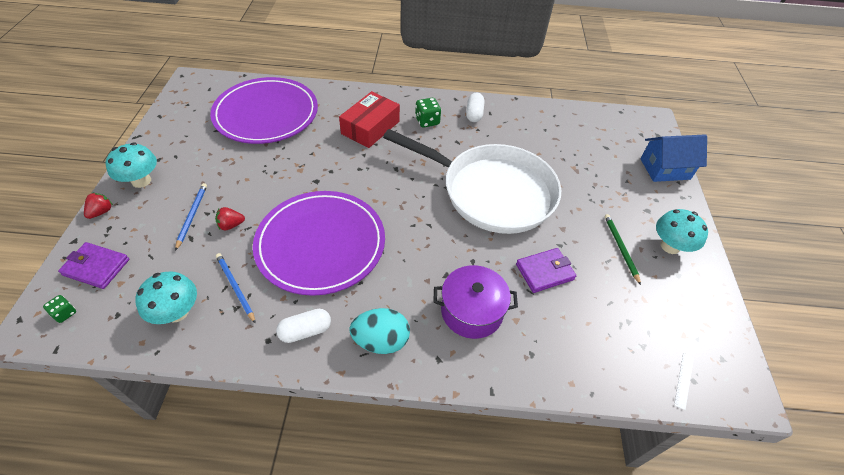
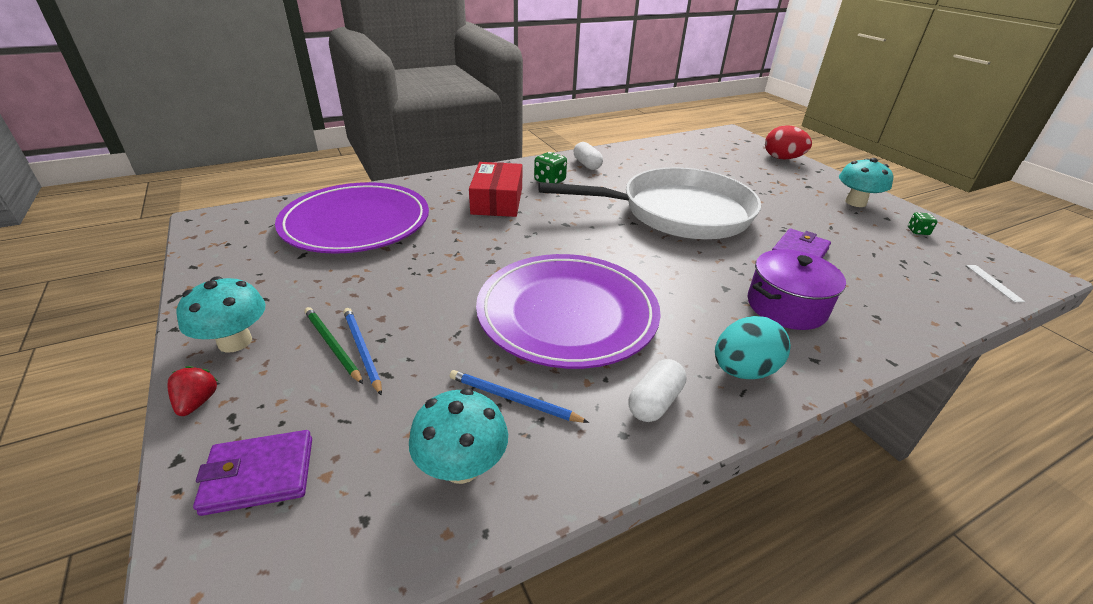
camera: 30 degrees left, 15 degrees down
(65, 313) = (259, 568): green dice -> green dice (918, 231)
(231, 225) = (431, 338): red strawberry -> none
(620, 248) = (827, 216): green pencil -> green pencil (332, 345)
(665, 169) = (782, 158): blue house -> red egg

